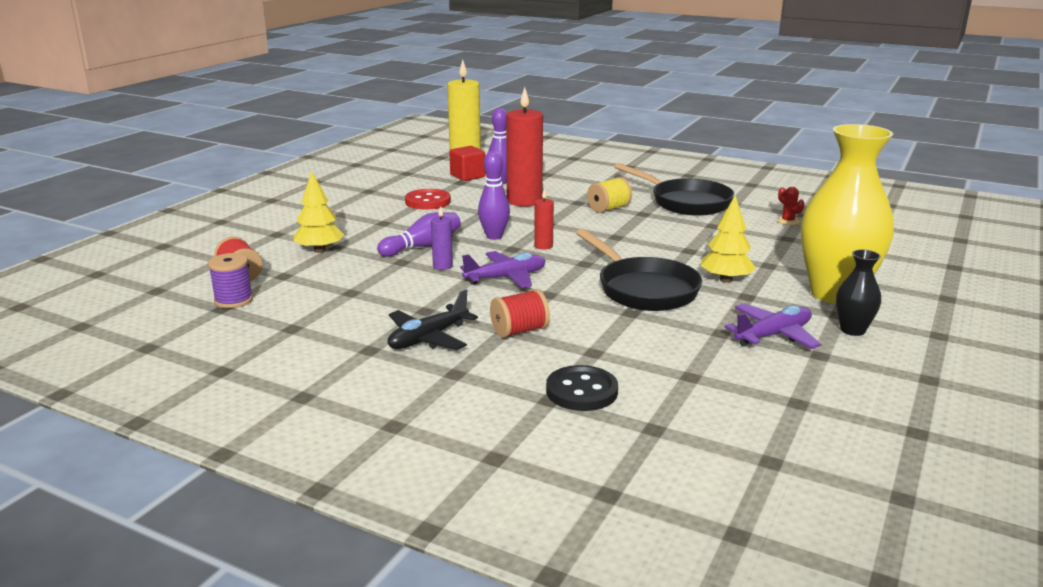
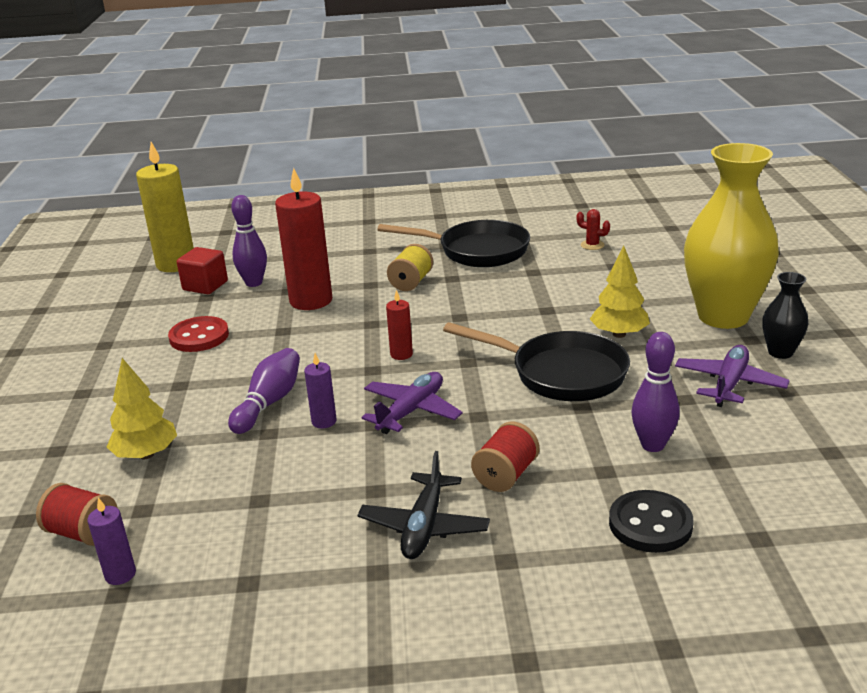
camera: 30 degrees left, 5 degrees up
(234, 300) = (120, 574): purple spool -> purple candle
(494, 236) = (334, 360): purple bowling pin -> purple bowling pin (652, 445)

